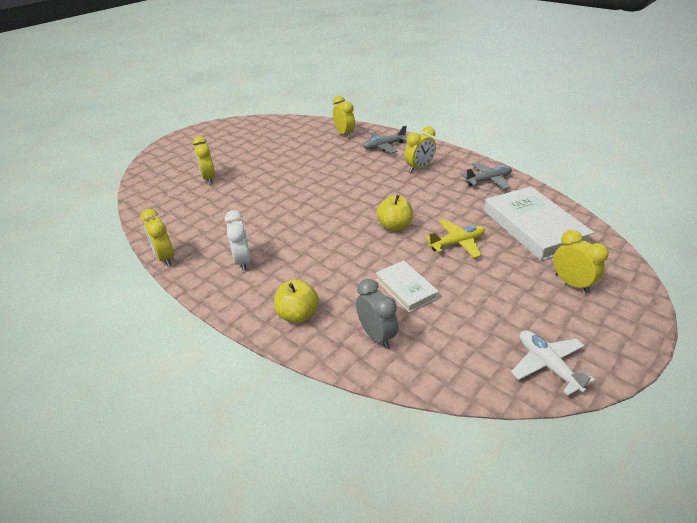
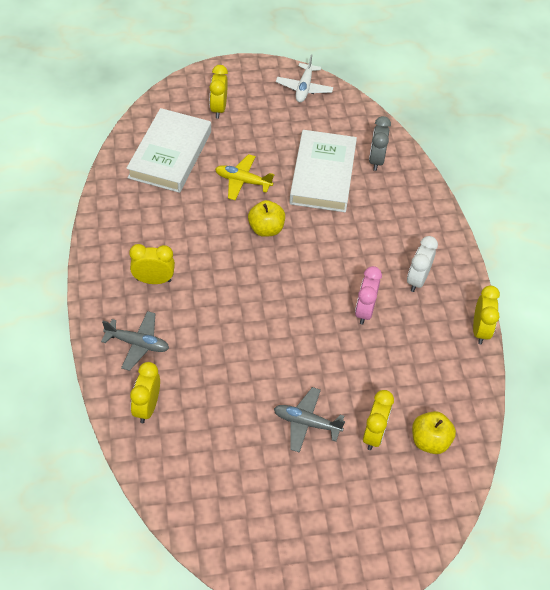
camera: 145 degrees left, 15 degrees up
(268, 223) = (364, 311): none -> pink clock
(297, 315) = (412, 205): yellow apple -> yellow apple (430, 441)
(406, 288) = (323, 175): white book -> white book, size x1.84
(488, 180) = (122, 218): grey plane -> grey plane (306, 423)

